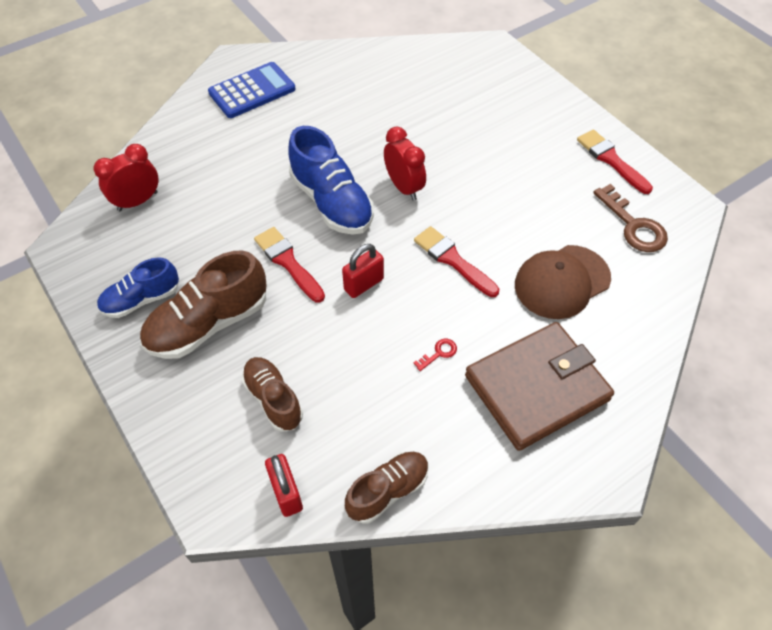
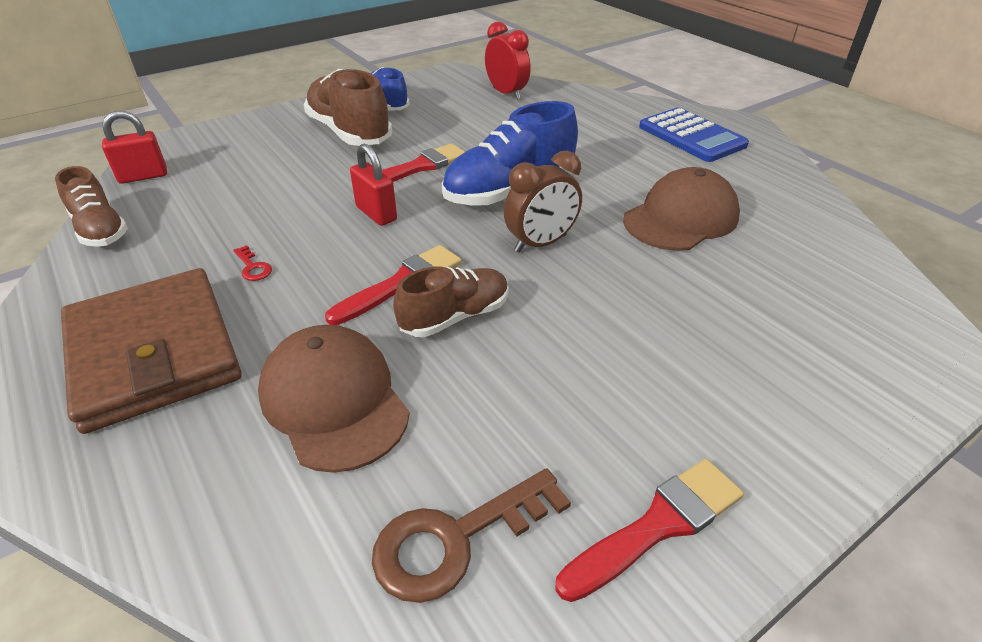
camera: 90 degrees right, 15 degrees down
(273, 399) = (247, 166): brown shoe -> brown shoe (455, 317)
(372, 116) = (680, 218): none -> brown cap
(404, 187) = (541, 243): red clock -> brown clock

